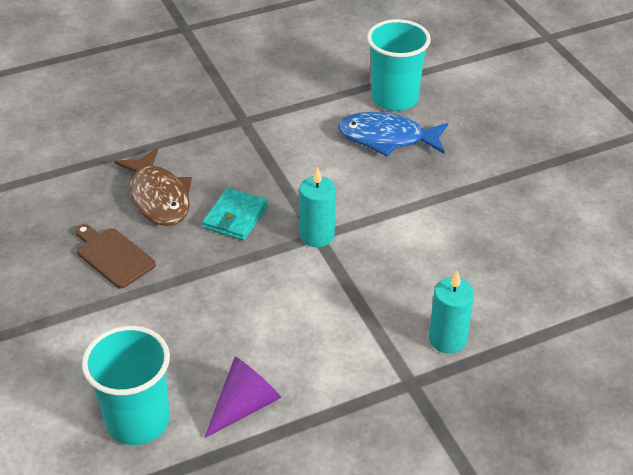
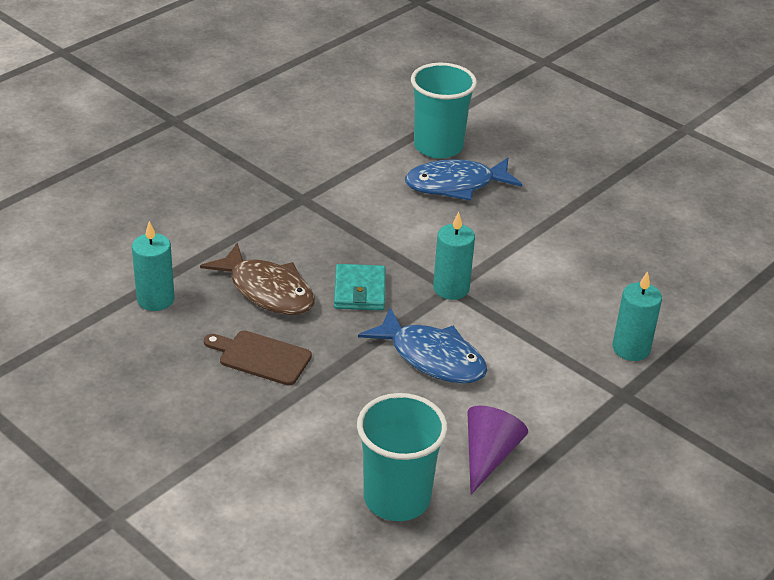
camera: 25 degrees left, 5 degrees down
(64, 182) = (155, 299): none -> turquoise candle
(257, 296) = (432, 357): none -> blue fish

